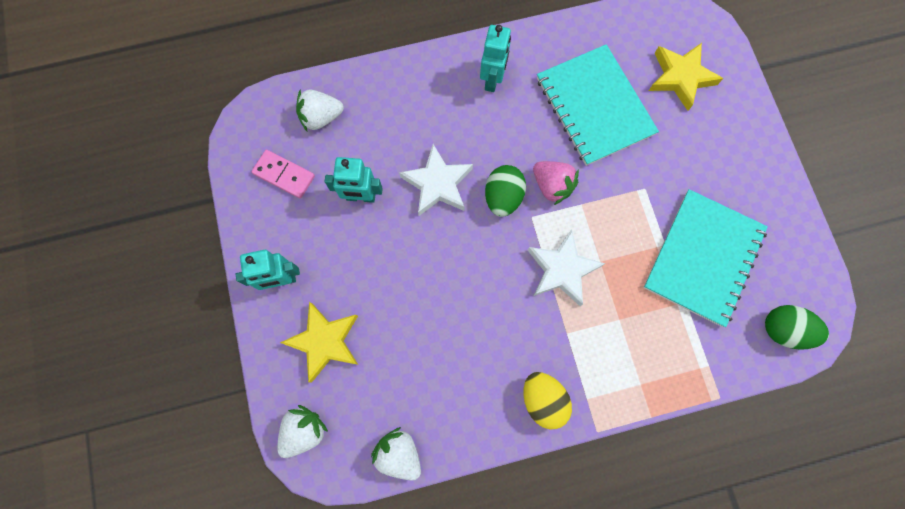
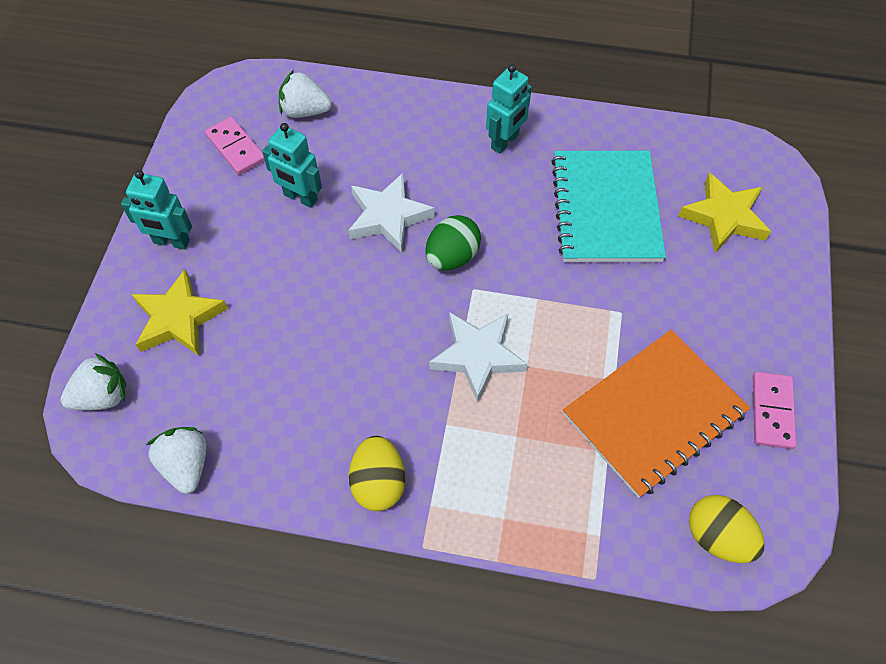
camera: 25 degrees right, 15 degrees down
(552, 186) = (513, 267): pink strawberry -> none
(703, 258) = (654, 413): turquoise notebook -> orange notebook
(778, 220) = (771, 411): none -> pink domino
(783, 330) = (717, 537): green egg -> yellow egg

